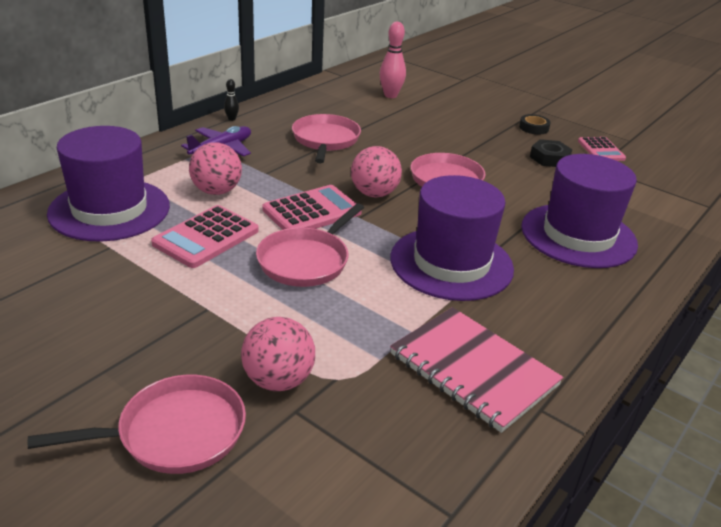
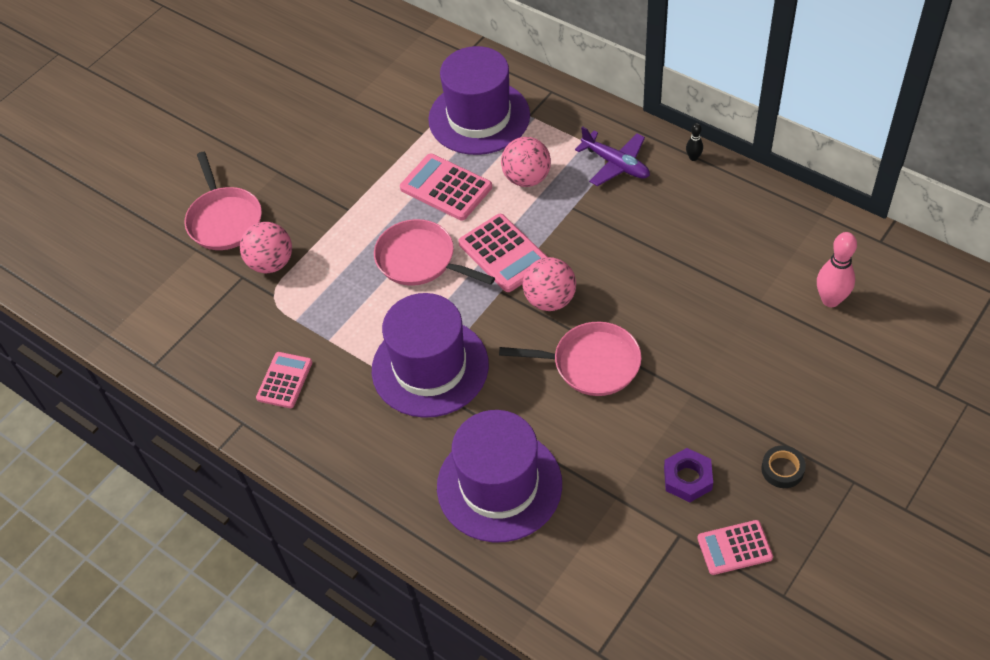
camera: 95 degrees right, 20 degrees up
(325, 140) = (665, 246): pink pan -> none
(473, 370) = (284, 380): pink notebook -> pink calculator
(549, 158) = (687, 478): black nut -> purple nut

